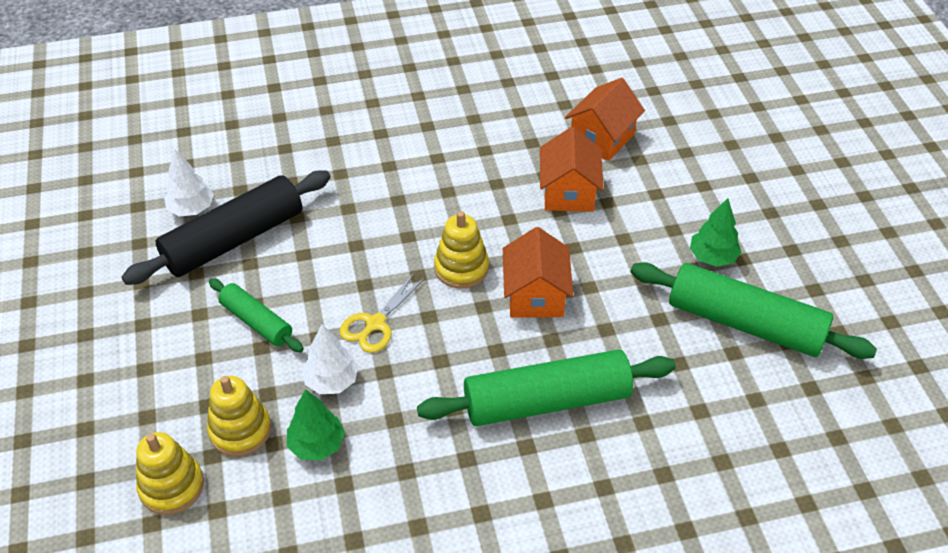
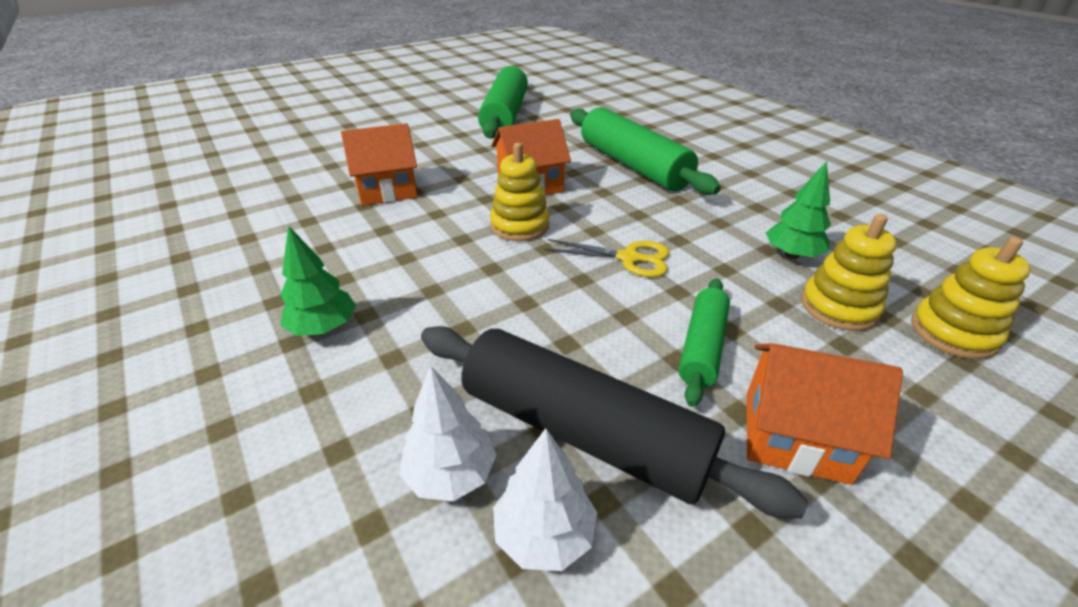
camera: 110 degrees left, 10 degrees down
(331, 381) = (720, 266): white tree -> white tree (450, 474)
(602, 138) = (299, 185): orange house -> orange house (795, 436)
(712, 257) = (446, 129): green tree -> green tree (323, 328)

